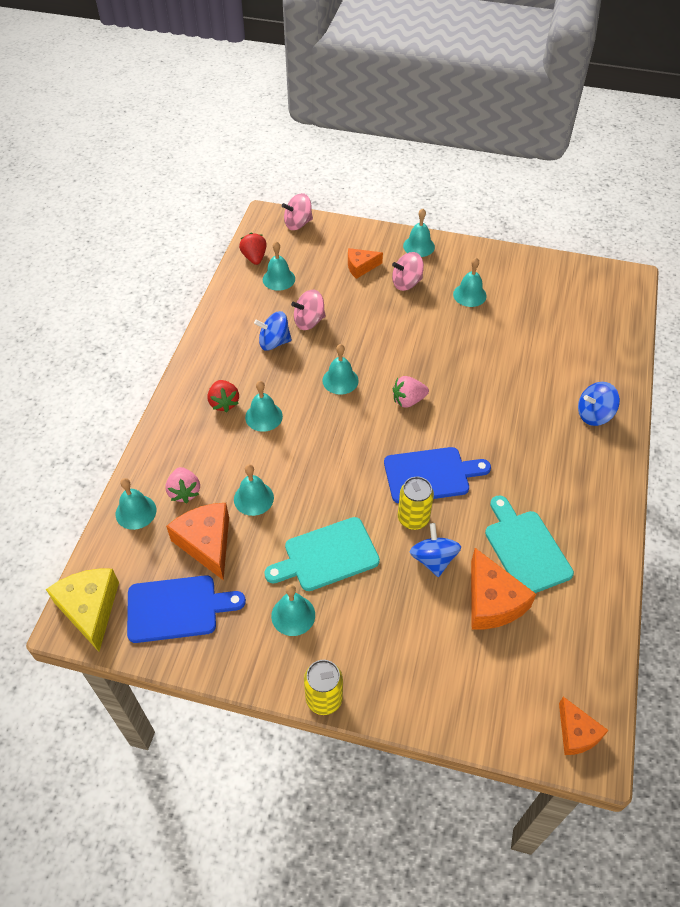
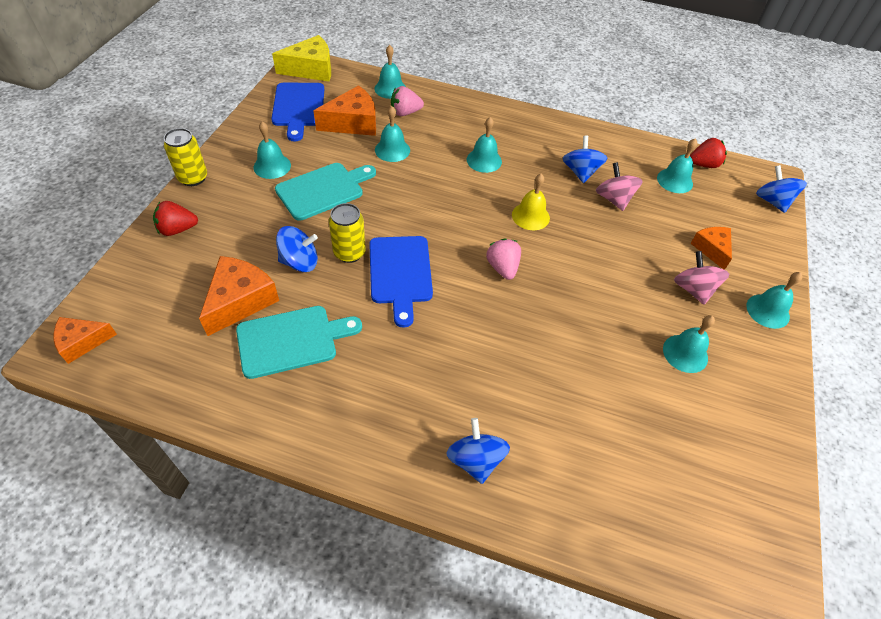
camera: 90 degrees right, 0 degrees up
(224, 403) = (501, 137): red strawberry -> red strawberry (177, 229)
(298, 224) = (772, 201): pink spinning top -> blue spinning top
(327, 555) = (323, 190): turquoise cutting board -> turquoise cutting board turned 75 degrees clockwise
(340, 380) = (530, 216): turquoise bell -> yellow bell
(492, 601) = (240, 301): orange cheese -> orange cheese turned 135 degrees clockwise

